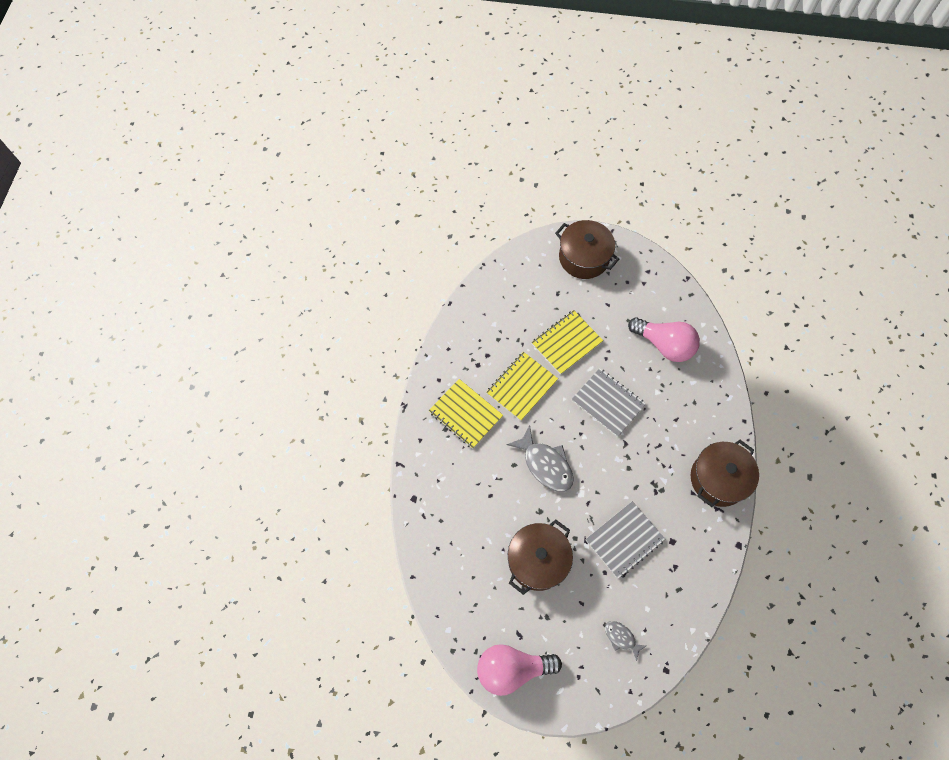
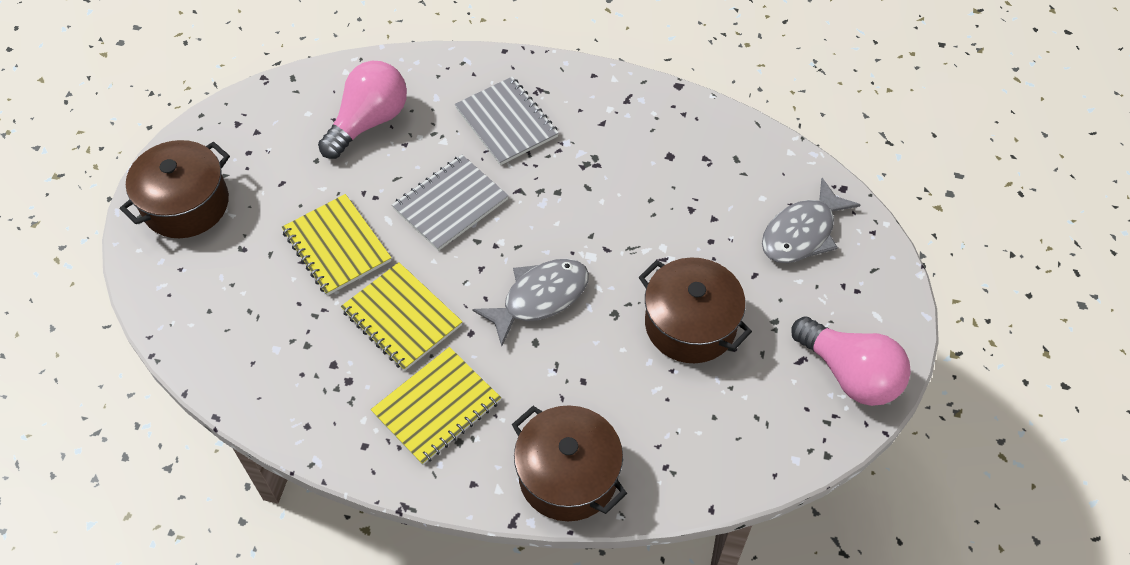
camera: 85 degrees left, 10 degrees down
(512, 668) = (850, 374): pink light bulb -> pink light bulb turned 45 degrees counterclockwise
(621, 637) = (802, 233): grey fish -> grey fish, size x1.85
(624, 540) = (665, 211): grey notebook -> grey notebook (506, 122)
(718, 479) = (585, 92): brown pot -> brown pot (568, 475)

